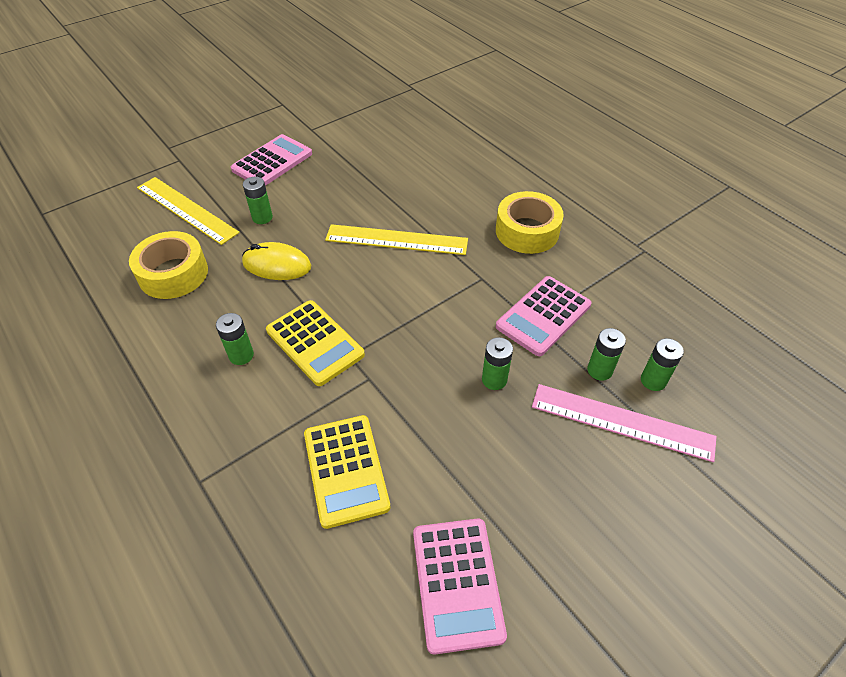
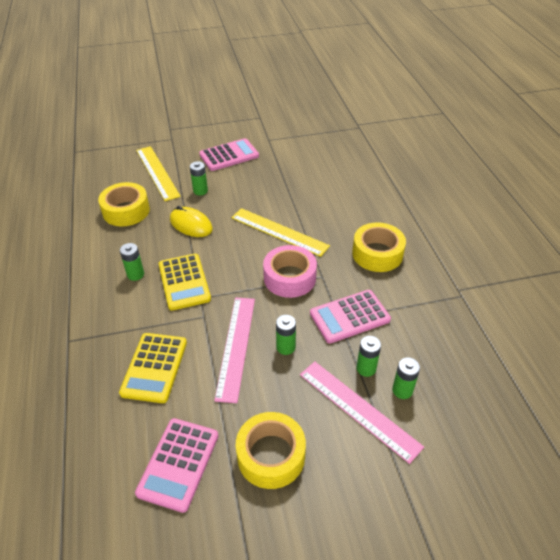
camera: 25 degrees right, 5 degrees down
(434, 402) = (236, 346): none -> pink ruler
(445, 293) = (289, 278): none -> pink tape
(561, 521) = (271, 455): none -> yellow tape

